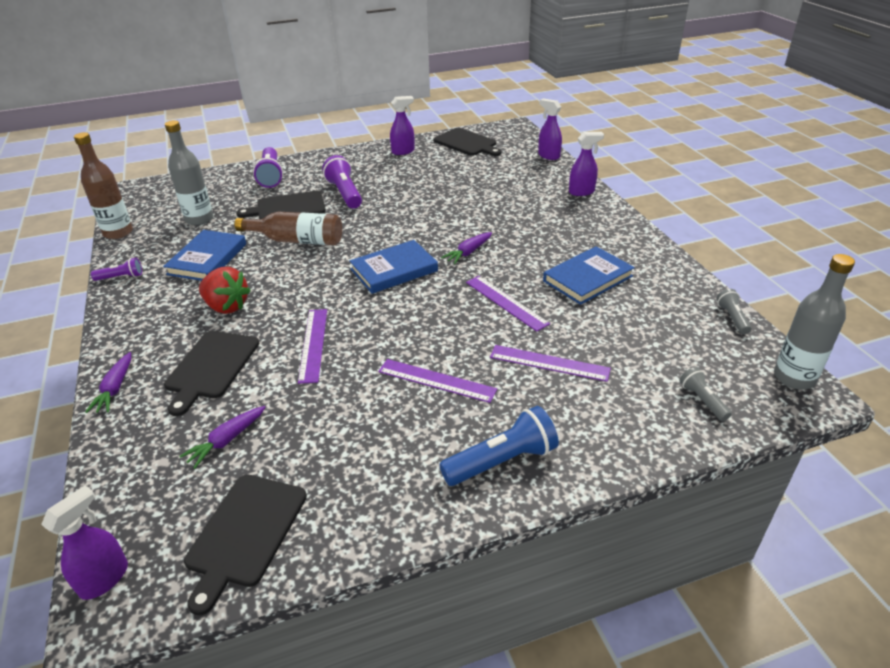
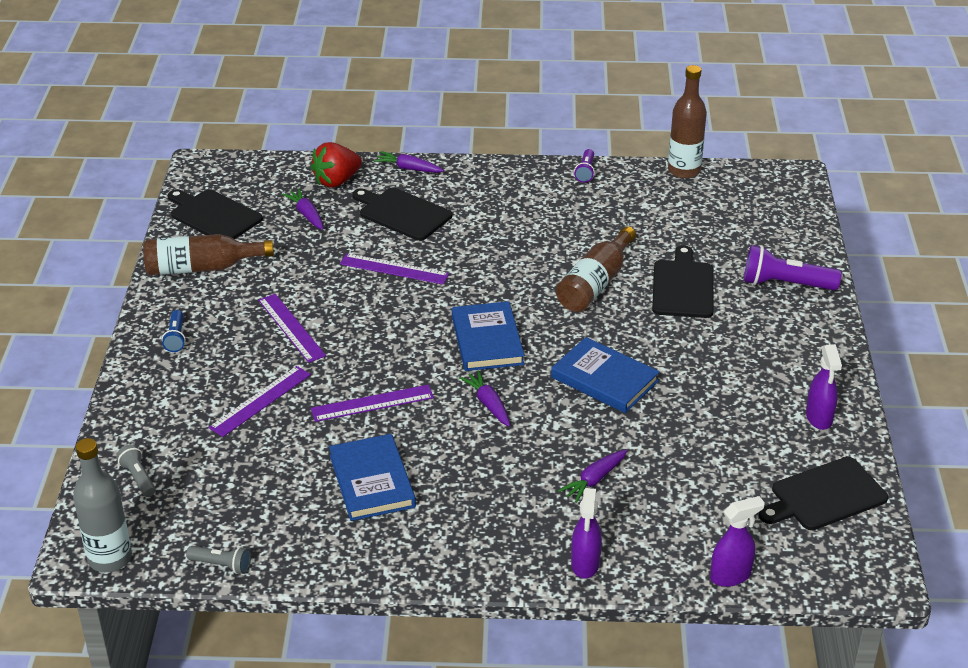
camera: 110 degrees right, 0 degrees up
(105, 578) = (224, 165): purple spray bottle -> none
(199, 219) = (687, 222): grey bottle -> none
(207, 259) = (590, 222): blue book -> blue book (604, 379)
(226, 306) = (490, 227): red strawberry -> red strawberry (336, 181)
(344, 193) = (700, 337): purple flashlight -> none
(365, 495) = (201, 268): none -> brown bottle
(436, 380) = (291, 327): purple ruler -> purple ruler turned 75 degrees counterclockwise
(502, 461) = (176, 338): blue flashlight -> blue flashlight, size x0.55
(511, 202) = (594, 480): none -> purple carrot
(702, 400) = (138, 478): grey flashlight -> grey flashlight turned 120 degrees counterclockwise

